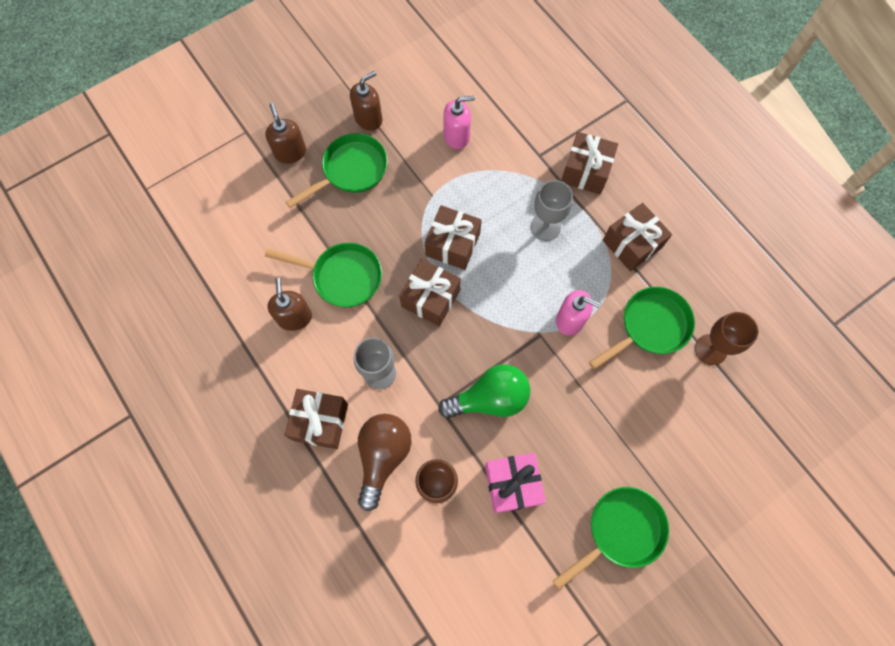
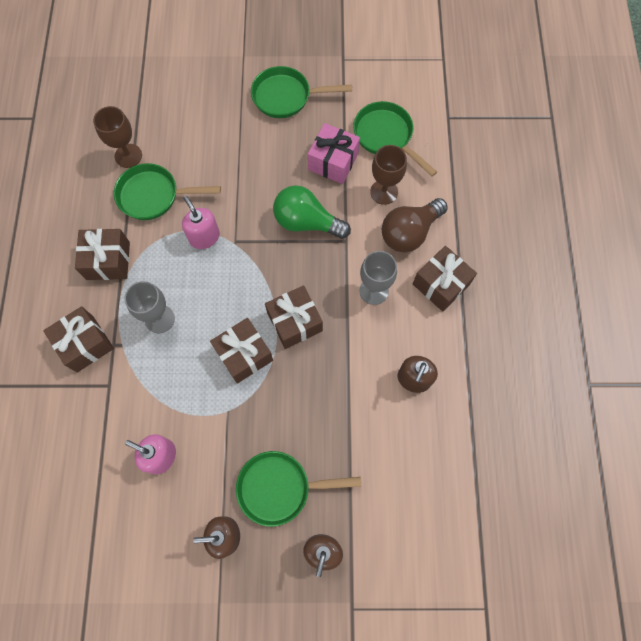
camera: 145 degrees left, 0 degrees up
(342, 277) = (353, 388): green pan -> green pan (386, 136)

